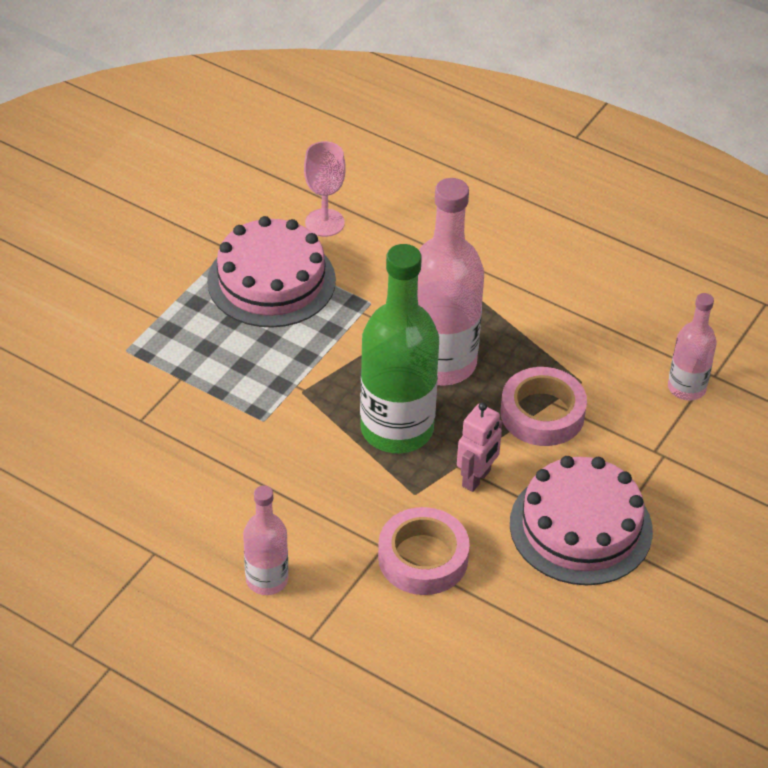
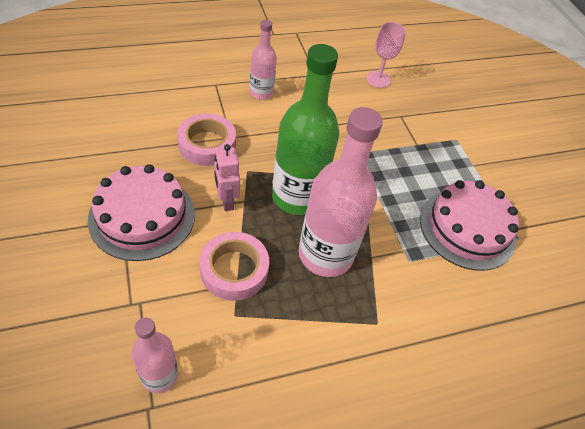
camera: 125 degrees right, 5 degrees up
(324, 223) = (507, 294): pink goblet -> pink goblet (378, 79)

